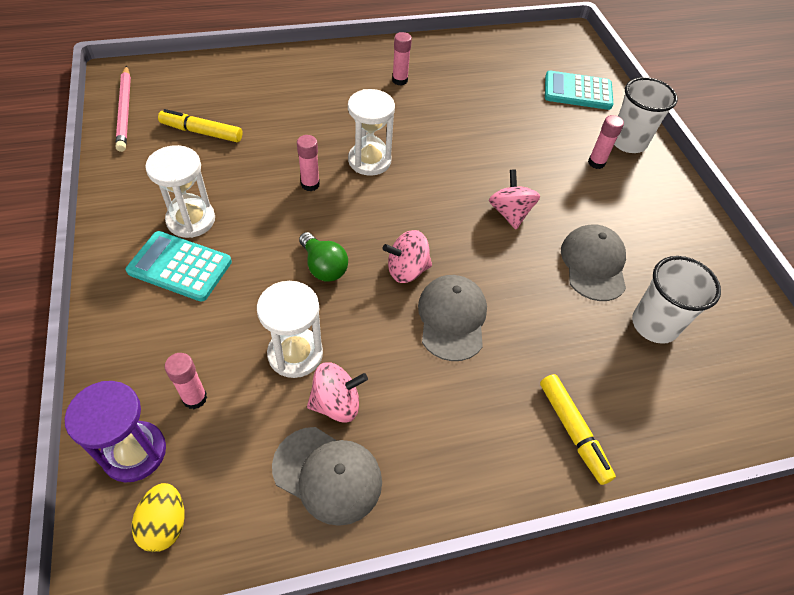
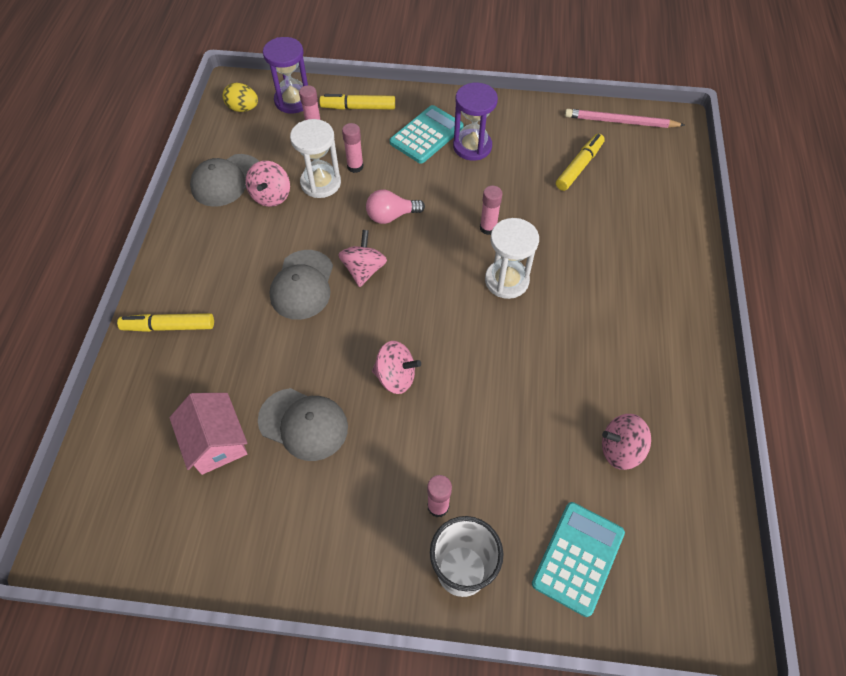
camera: 115 degrees right, 5 degrees up
(138, 357) = (358, 108): none -> yellow marker
(191, 220) = (472, 146): white hourglass -> purple hourglass
(323, 267) = (391, 216): green light bulb -> pink light bulb
(399, 80) = (634, 347): pink glue stick -> pink glue stick (355, 166)
(452, 318) = (302, 285): grey cap -> grey cap turned 75 degrees clockwise
(489, 80) = (620, 449): none -> pink spinning top
(654, 325) = (216, 442): white cup -> pink house

